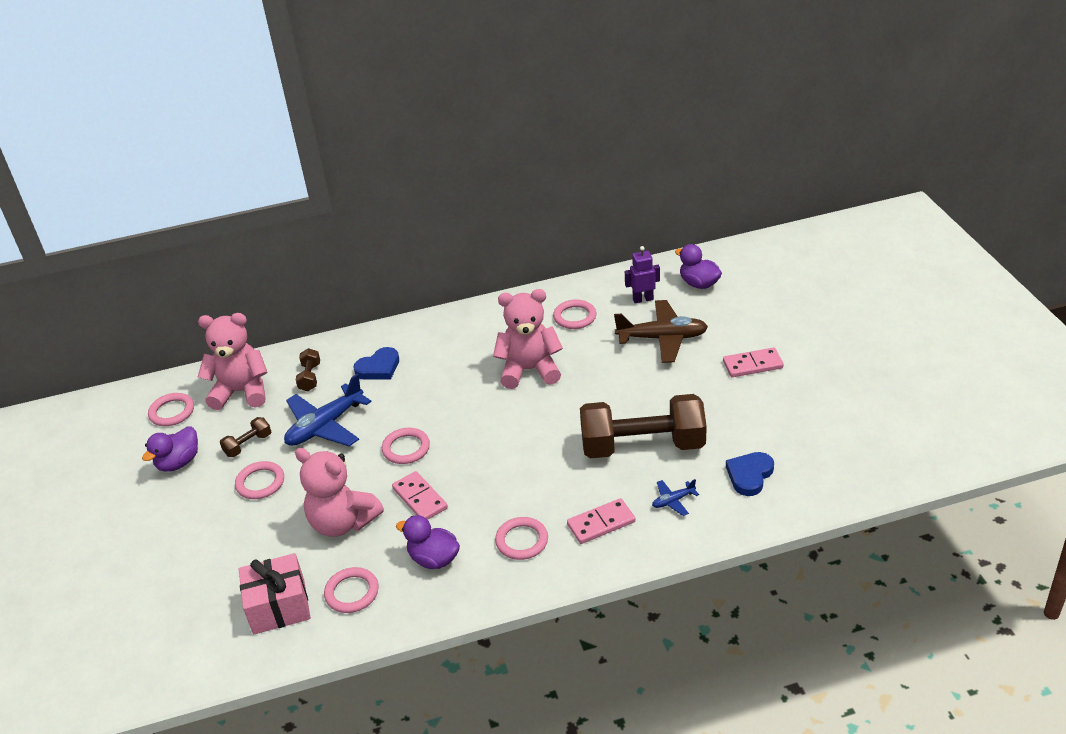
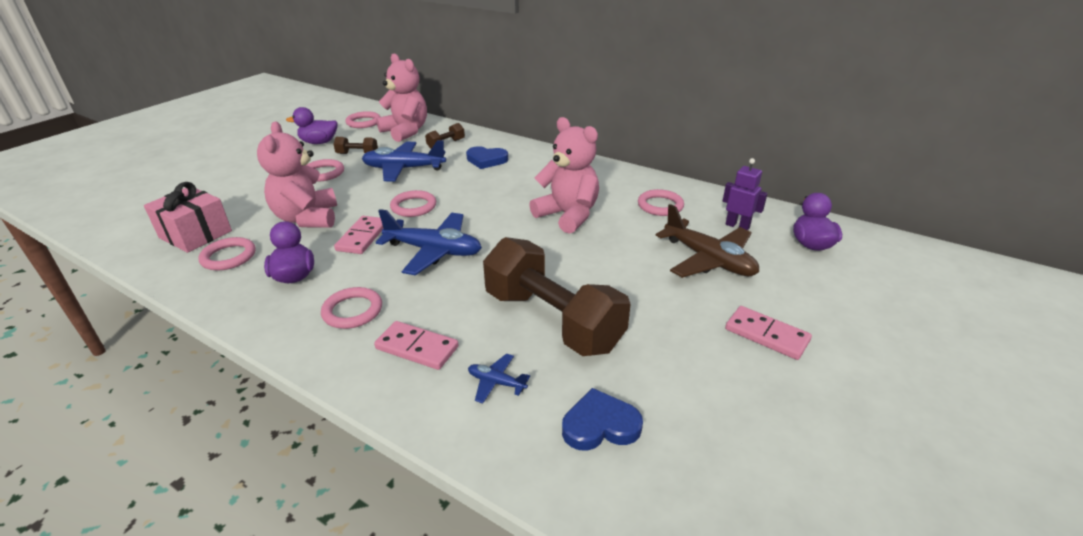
camera: 45 degrees right, 5 degrees down
(491, 465) = (434, 251): none -> blue plane

